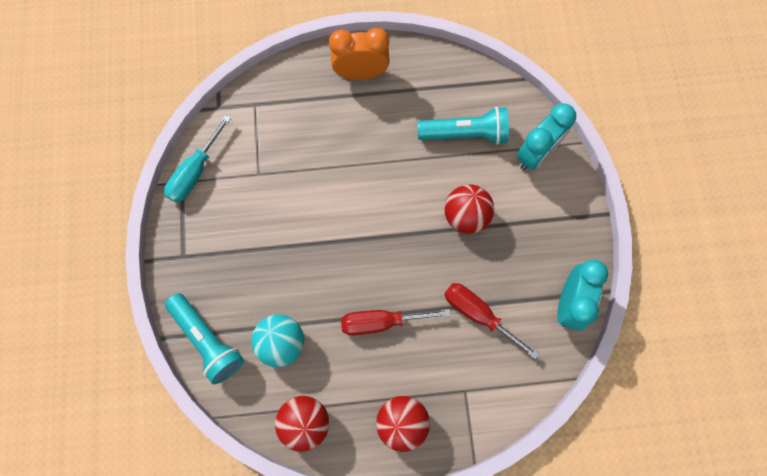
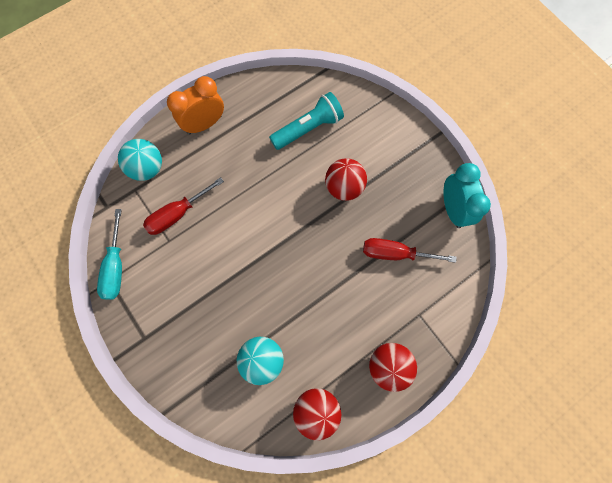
camera: 30 degrees left, 0 degrees up
(207, 340) = (202, 393): turquoise flashlight -> none
(279, 89) = (147, 168): none -> turquoise ball
(381, 322) = (328, 299): red screwdriver -> red screwdriver (178, 214)
(536, 154) = (367, 116): turquoise clock -> none

